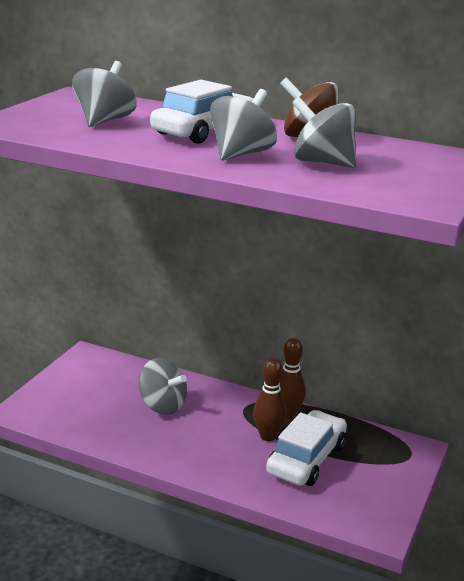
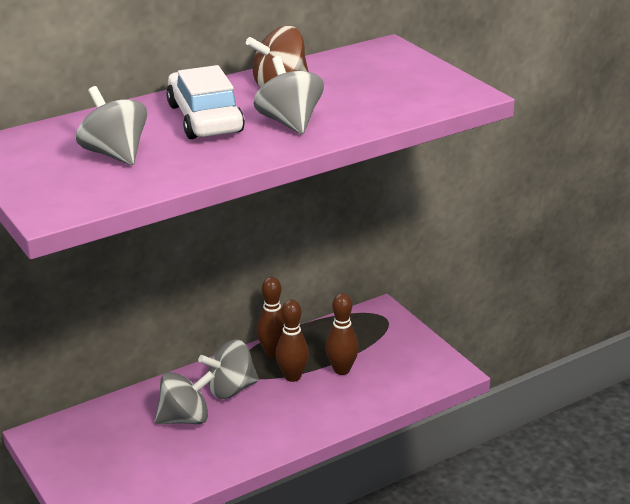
camera: 55 degrees left, 5 degrees up
(306, 459) = (341, 370): white car -> brown bowling pin
(322, 163) = (347, 99): grey spinning top -> grey spinning top (231, 389)

